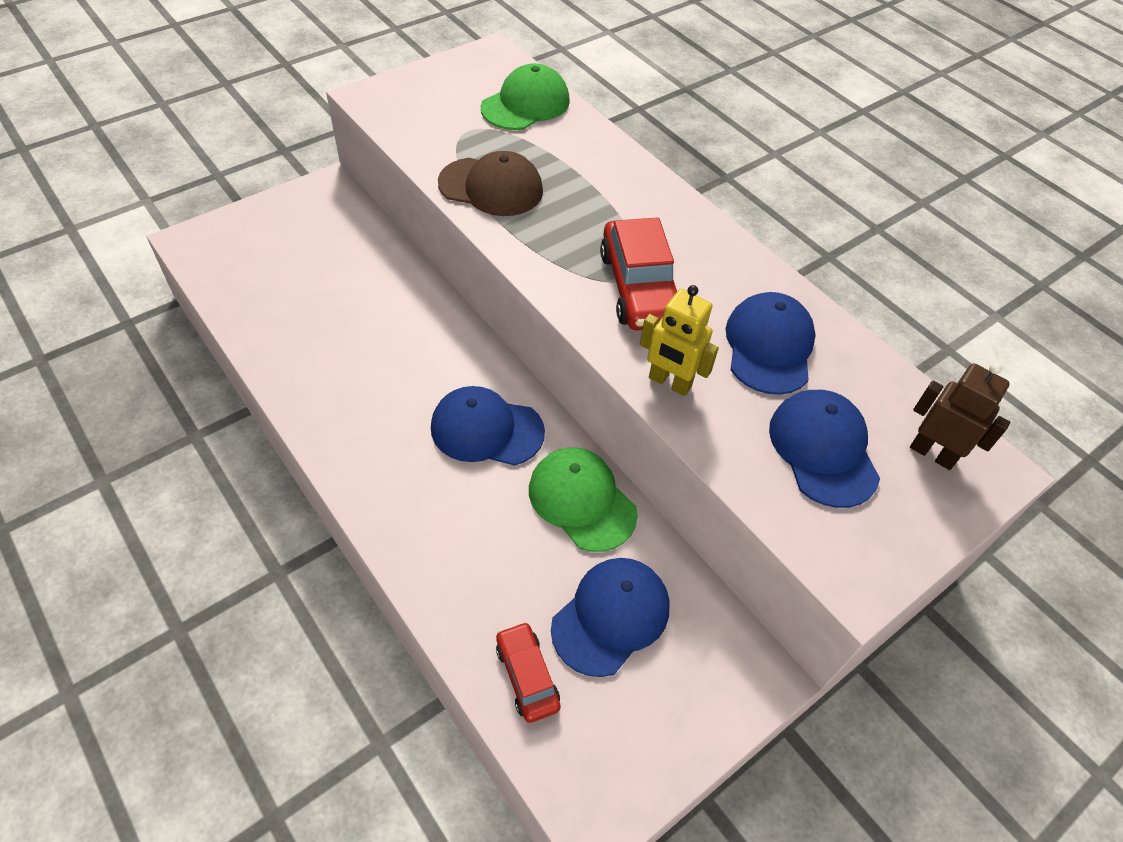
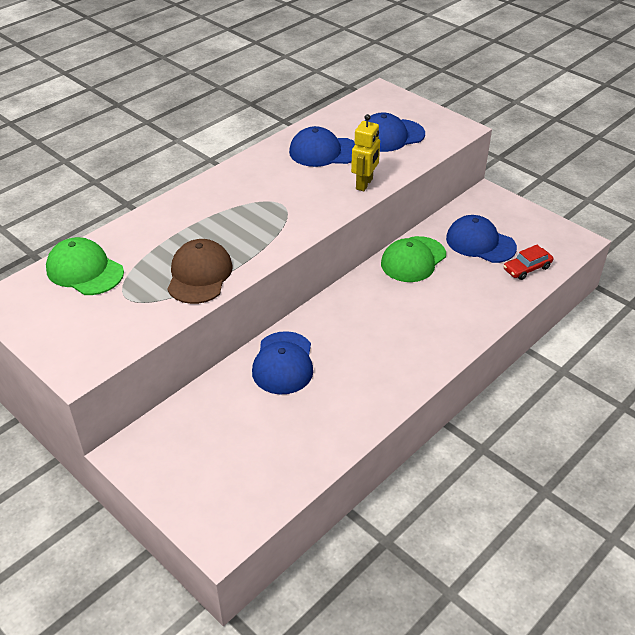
camera: 95 degrees left, 10 degrees down
(486, 429) = (375, 306): blue cap -> blue cap (283, 363)
(639, 287) = (289, 199): red car -> none
(932, 453) = (379, 106): brown robot -> none

